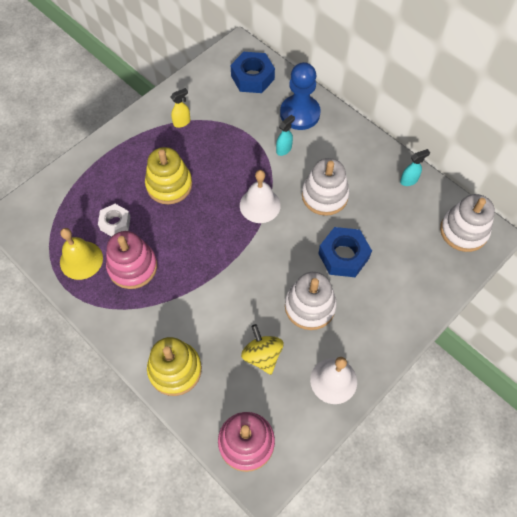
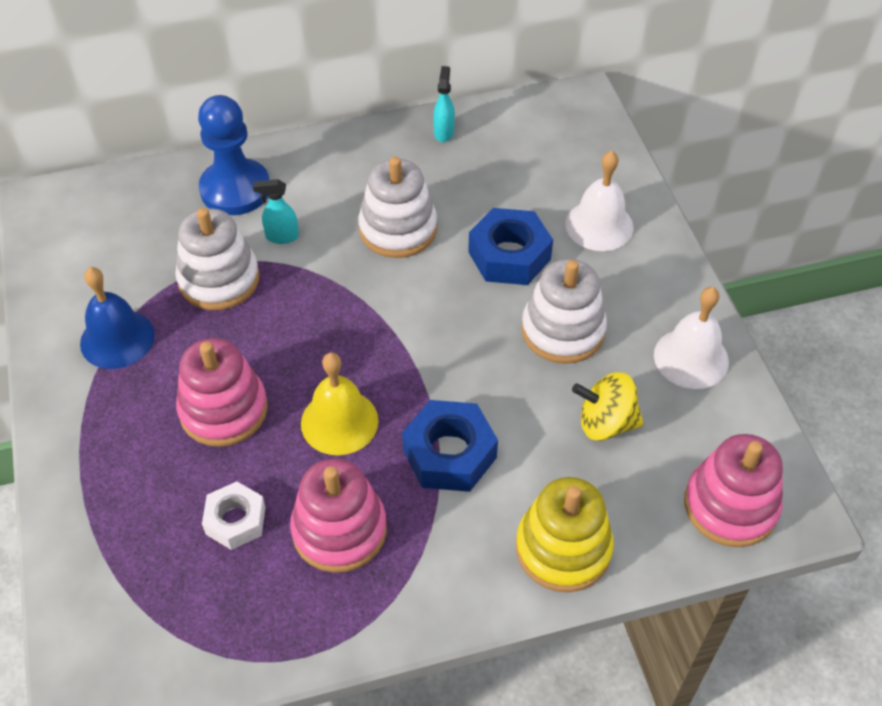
camera: 60 degrees left, 10 degrees down
(81, 260) = (269, 605): yellow bell -> yellow bell (339, 422)
(169, 185) = (223, 410): yellow stacking toy -> pink stacking toy
(182, 122) = (117, 339): yellow spray bottle -> blue bell
(252, 77) = (117, 212): blue nut -> blue nut (449, 454)
(260, 205) = (355, 310): white bell -> white bell (599, 225)
(284, 149) = (281, 236): turquoise spray bottle -> turquoise spray bottle turned 75 degrees counterclockwise
(463, 231) = (558, 120): white stacking toy -> white stacking toy (219, 279)

